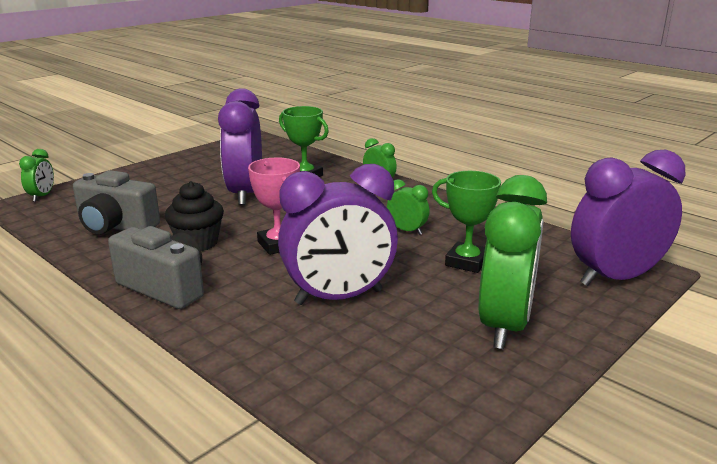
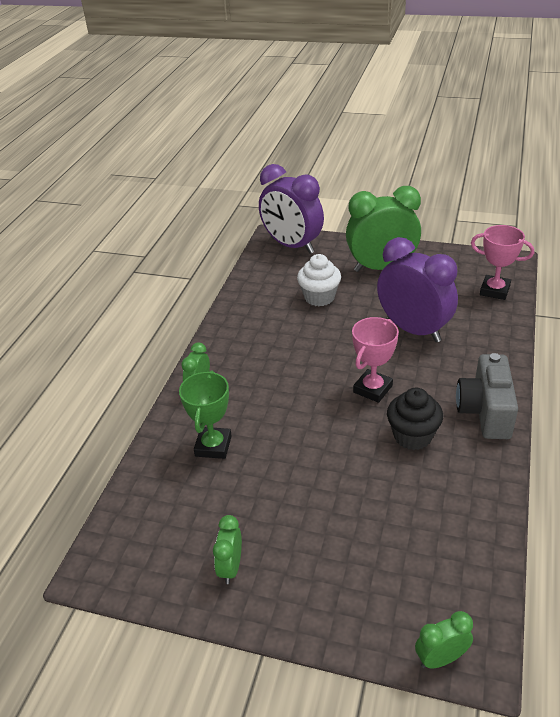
camera: 115 degrees left, 15 degrees up
(116, 226) = (438, 515): grey camera -> none
(245, 194) = (291, 466): purple clock -> none
(351, 402) = (494, 290): none -> pink trophy
(407, 231) = (292, 336): green clock -> green clock (231, 567)
(466, 262) = (319, 297): green trophy -> white cupcake

